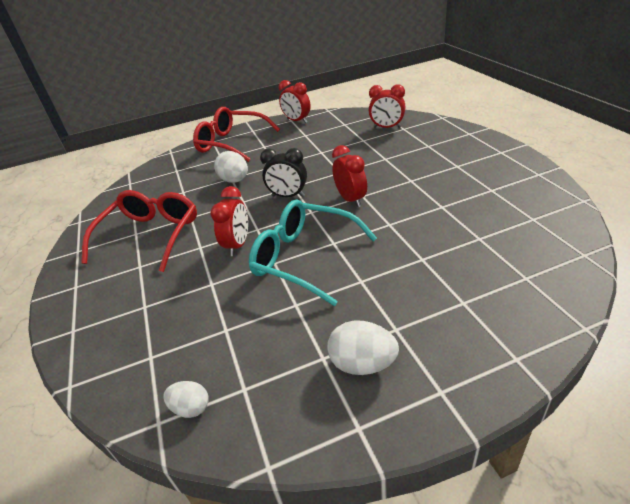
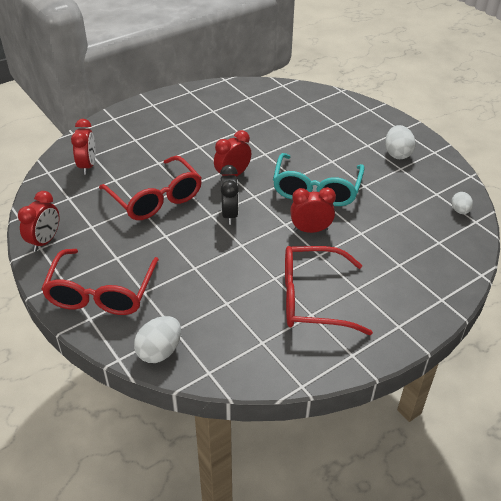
camera: 110 degrees left, 5 degrees up
(235, 180) = (200, 262): white egg -> white egg (159, 351)
(328, 159) = (156, 198): none -> red glasses

